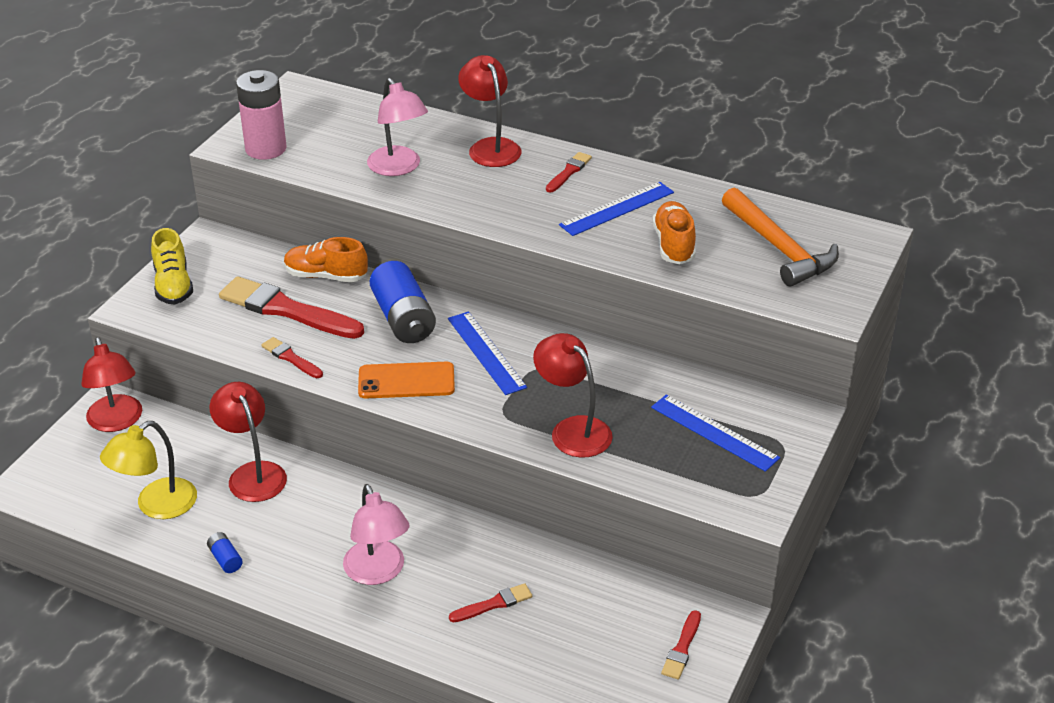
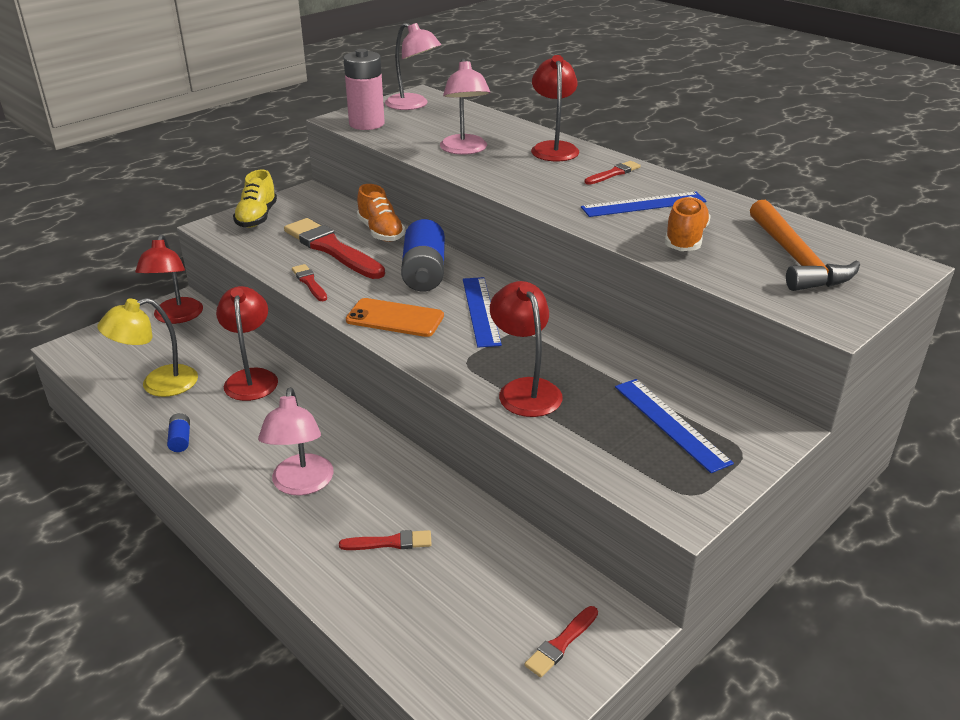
camera: 20 degrees right, 5 degrees down
(300, 108) = (413, 105): none -> pink lamp
(326, 276) = (381, 232): orange shoe -> orange shoe turned 150 degrees counterclockwise

